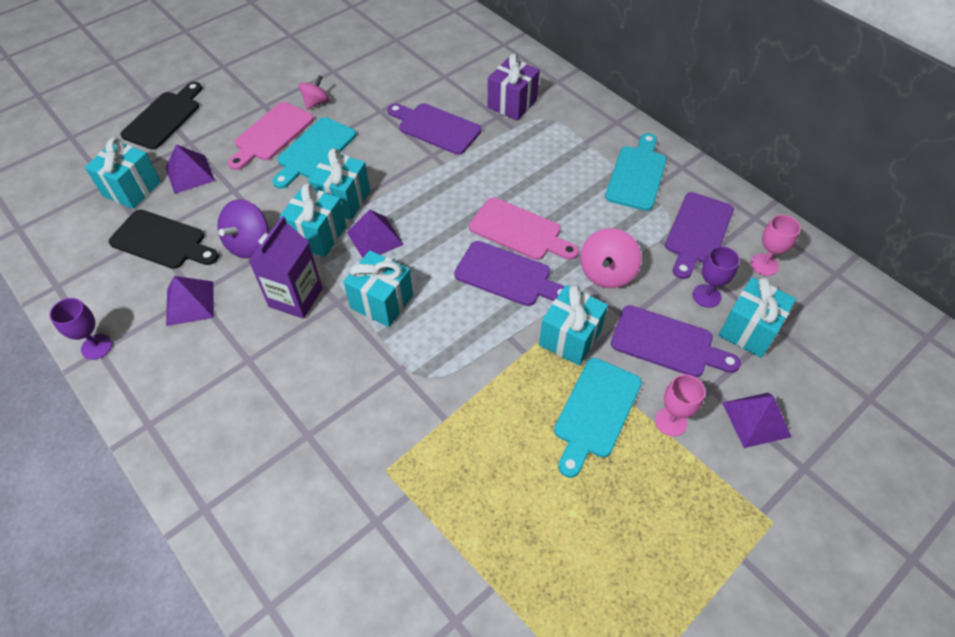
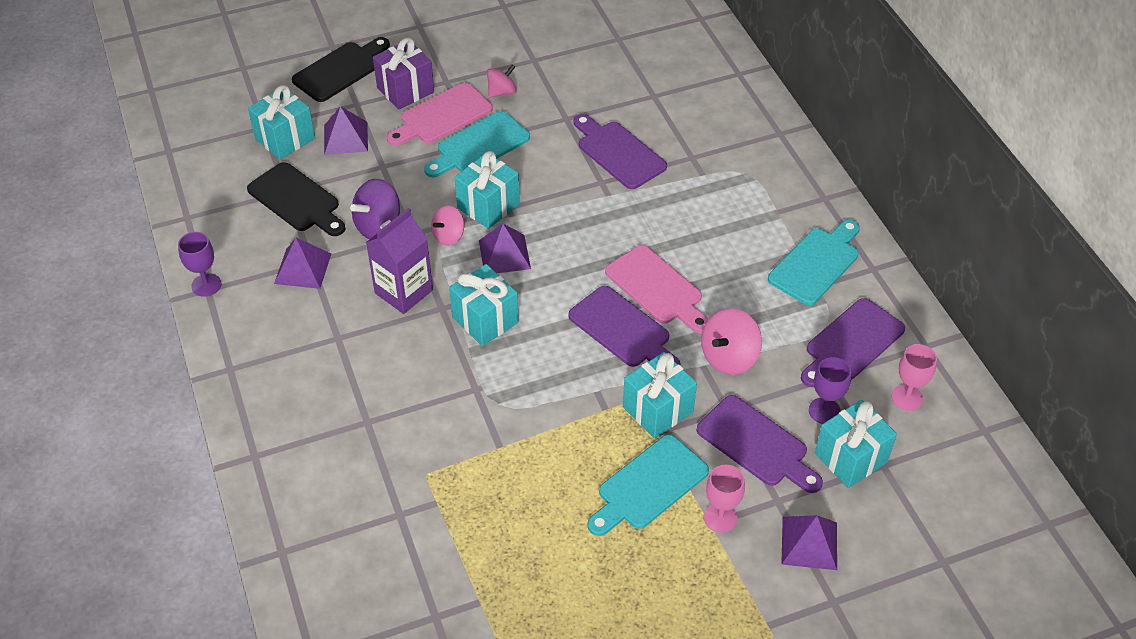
camera: 20 degrees right, 5 degrees down
(318, 235) = (448, 236): turquoise gift -> pink spinning top
(512, 104) = (715, 147): purple gift -> purple gift (405, 90)

